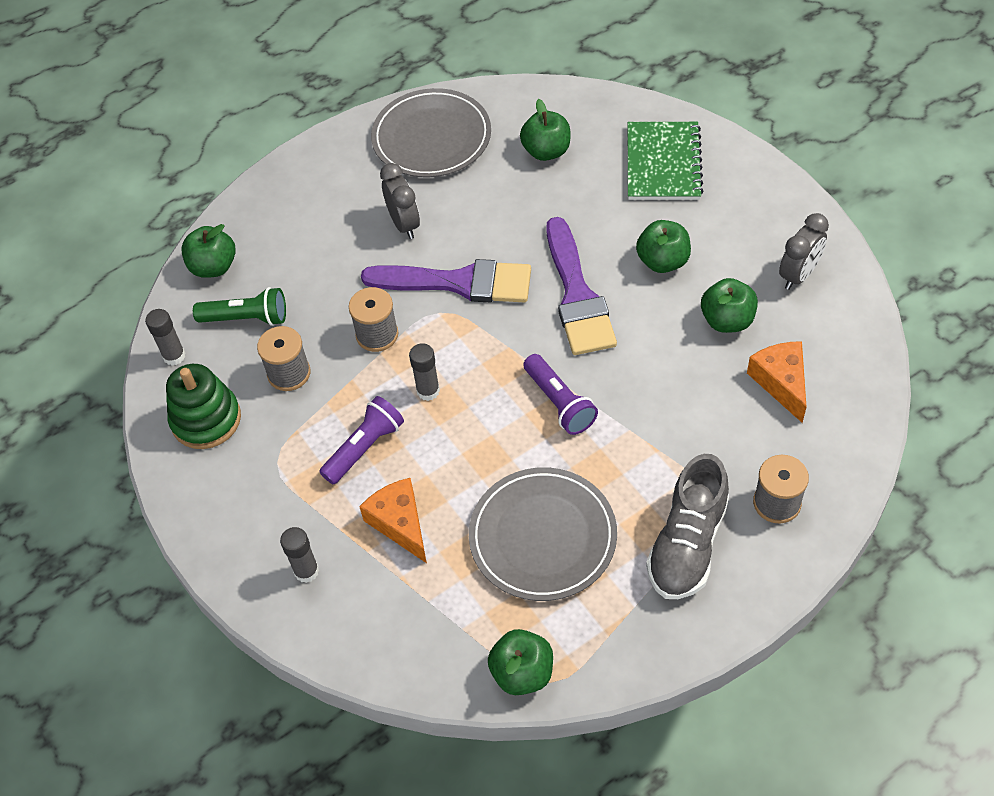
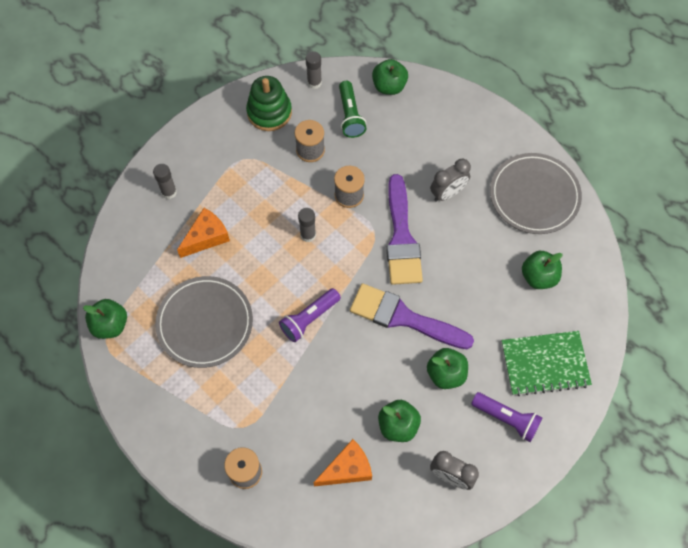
camera: 75 degrees right, 10 degrees up
(364, 447) = (259, 206): purple flashlight -> purple flashlight (507, 418)
(577, 295) = (404, 317): purple brush -> purple brush turned 45 degrees clockwise
(687, 544) = (207, 414): grey shoe -> none

